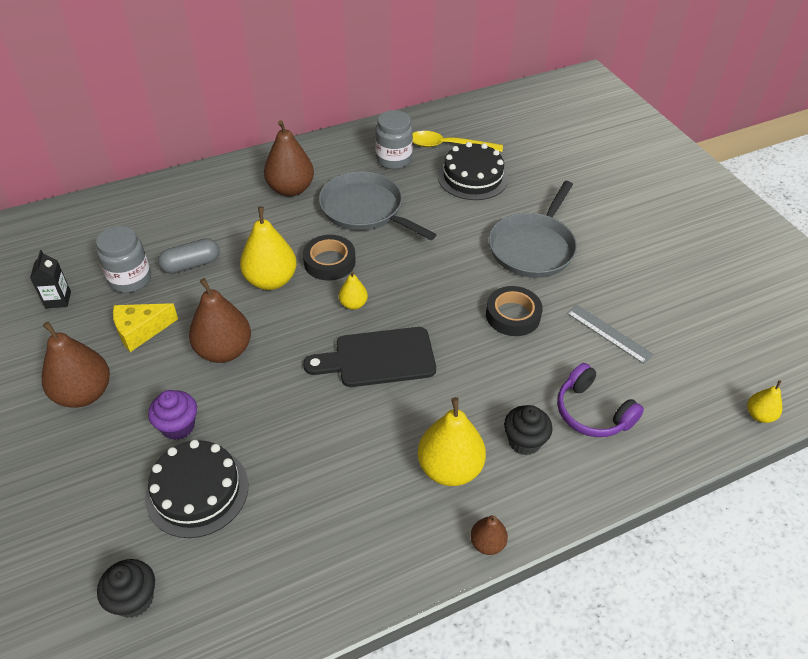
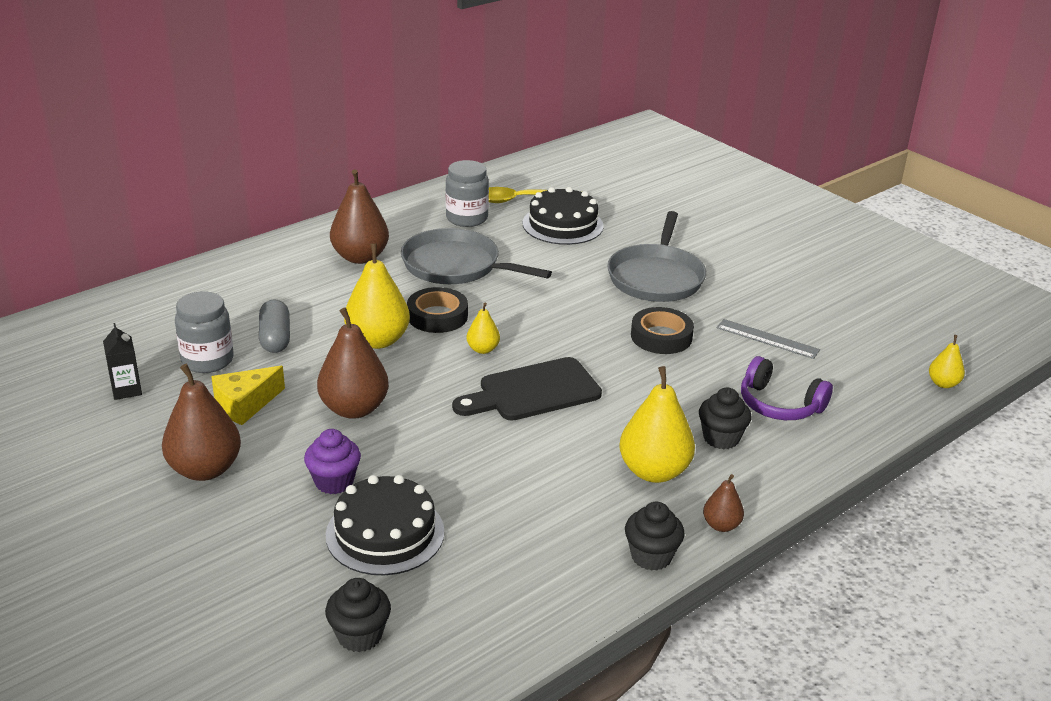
camera: 15 degrees left, 15 degrees down
(191, 264) = (275, 338): grey capsule -> grey capsule turned 60 degrees counterclockwise
(411, 566) = (651, 556): none -> black cupcake

